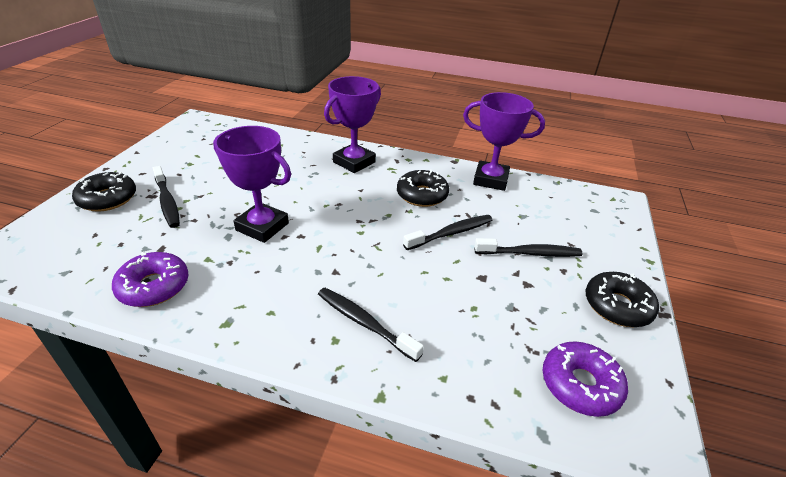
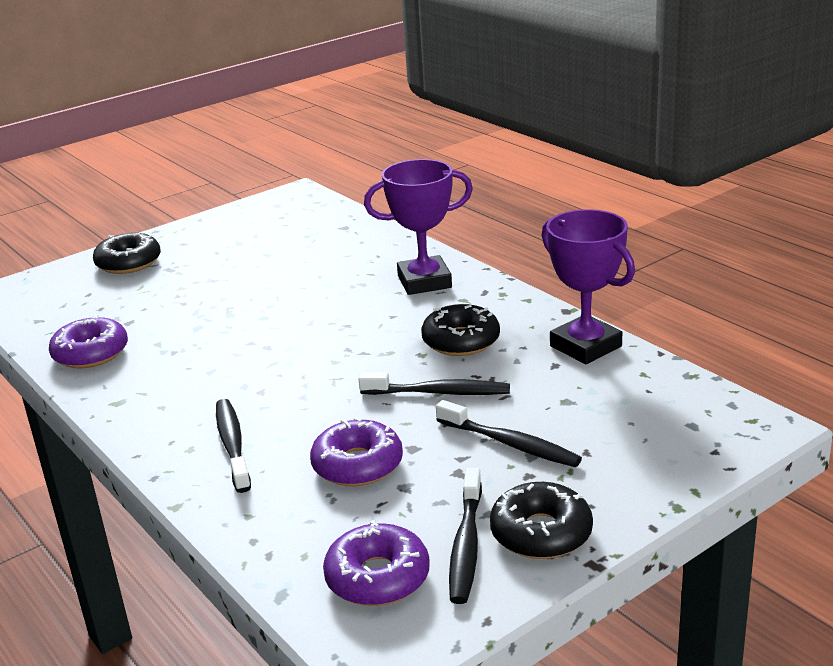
camera: 40 degrees right, 10 degrees down
(167, 202) = (176, 279): black toothbrush -> black toothbrush (466, 545)
(262, 227) = (239, 327): purple trophy -> none
(466, 303) = (357, 465): none -> purple donut

